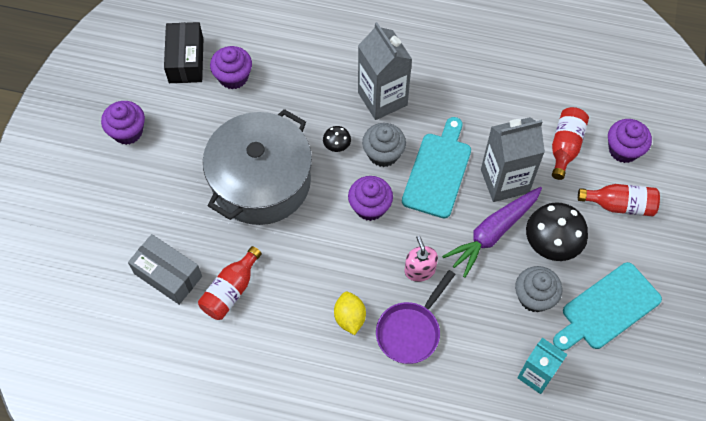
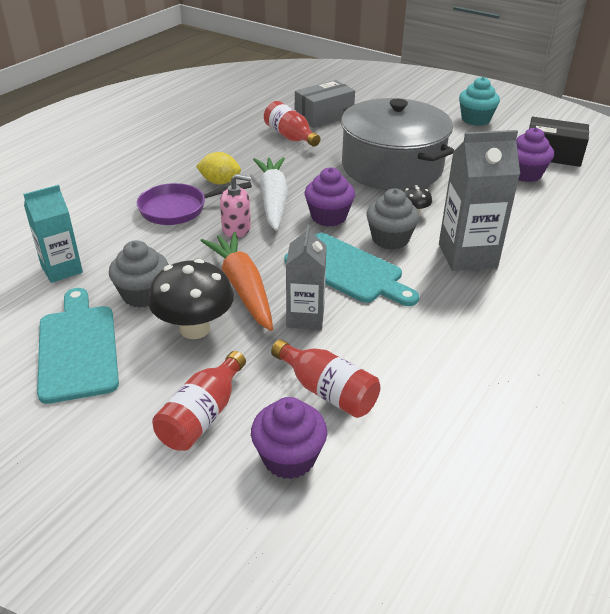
camera: 110 degrees right, 25 degrees down
(127, 131) = (475, 119): purple cupcake -> turquoise cupcake
(362, 259) = (273, 200): none -> white carrot
(411, 331) = (178, 209): purple pan -> purple pan turned 75 degrees counterclockwise
(493, 233) = (243, 288): purple carrot -> orange carrot
(504, 181) = (305, 317): grey carton -> grey carton, size x0.66

